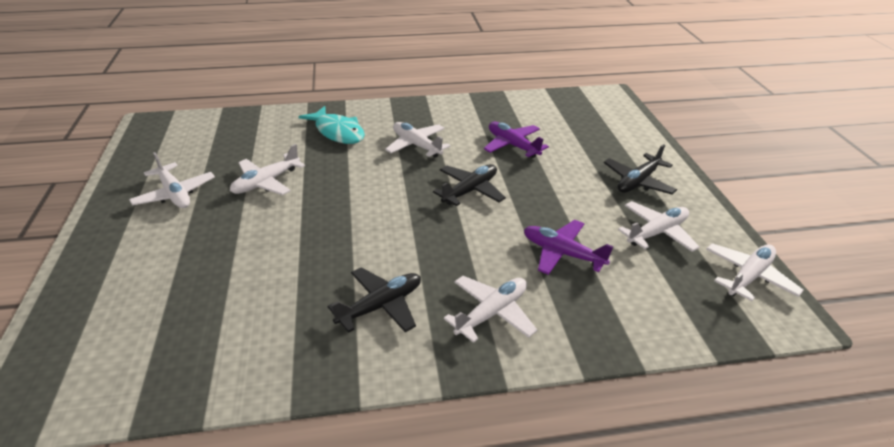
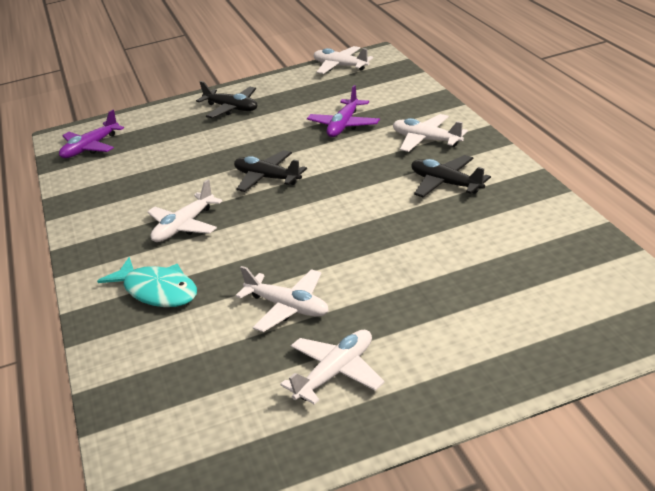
camera: 95 degrees left, 5 degrees down
(337, 132) = (157, 291): turquoise fish -> turquoise fish turned 90 degrees clockwise
(512, 145) = (177, 171): purple plane -> purple plane (90, 147)
(657, 233) = (302, 96): white plane -> none

